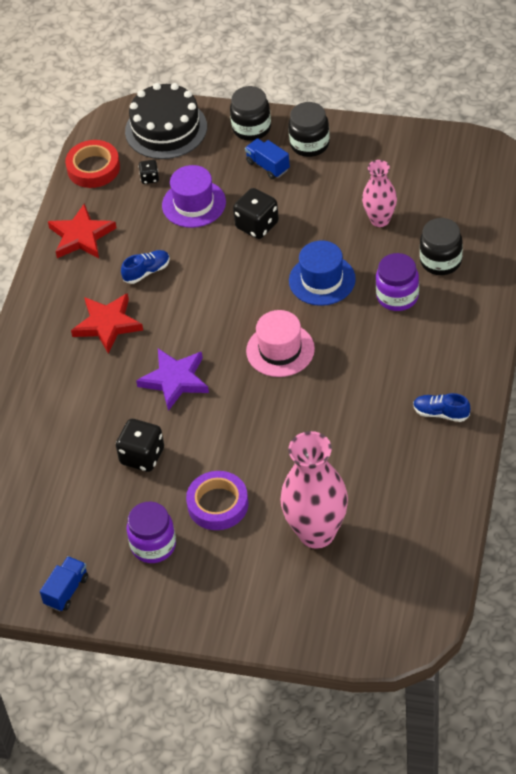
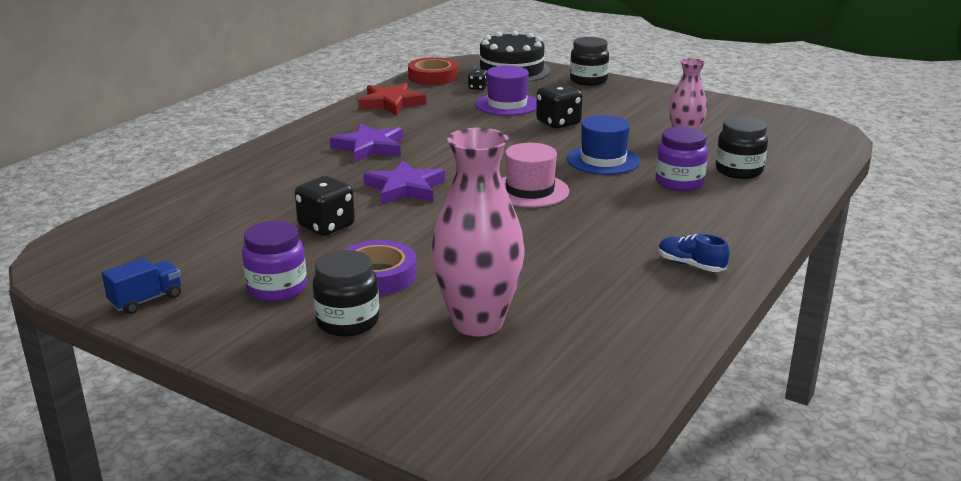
camera: 15 degrees right, 25 degrees down
(107, 324) = (369, 147): red star -> purple star
(147, 272) = (433, 128): blue shoe -> none
(268, 166) = (590, 98): blue truck -> none
(309, 144) = (637, 95): black jar -> black jar (347, 322)

